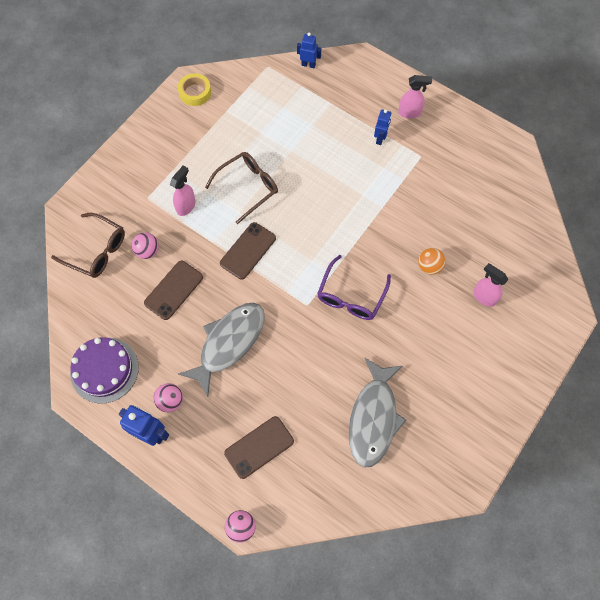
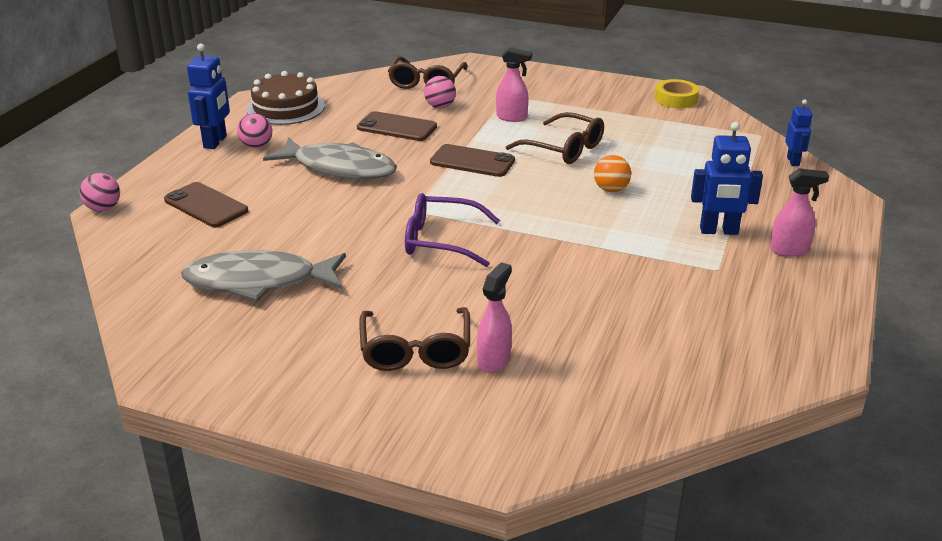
camera: 75 degrees right, 35 degrees down
(104, 370) = (285, 108): purple cake -> brown cake
(380, 139) = (719, 231): blue robot -> blue robot, size x1.59
(410, 113) = (789, 250): pink spray bottle -> pink spray bottle turned 75 degrees counterclockwise
(429, 266) = (522, 300): orange ball -> orange ball (611, 189)
(466, 336) = (415, 350): none -> brown glasses

